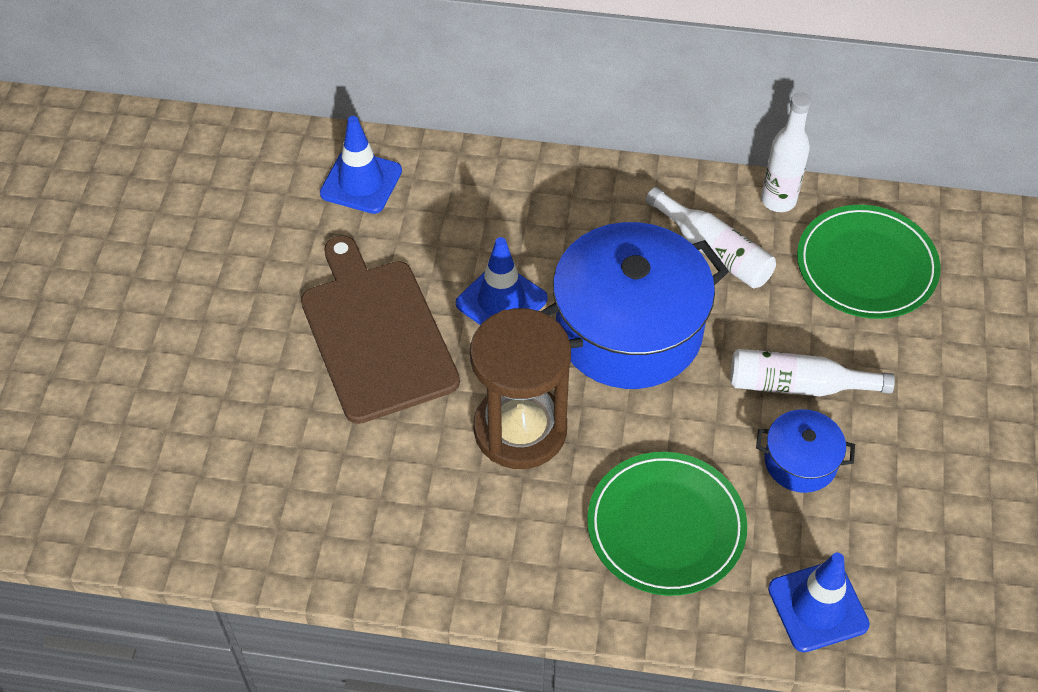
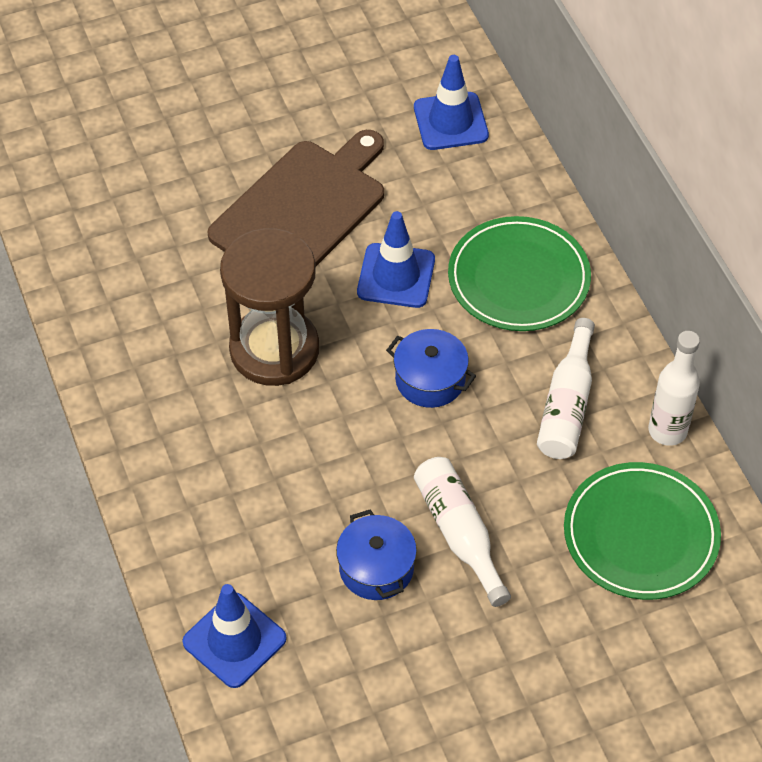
camera: 60 degrees right, 0 degrees up
(628, 330) = (430, 379): blue pot -> blue pot, size x0.47
(666, 526) = (245, 494): green plate -> green plate (518, 278)

